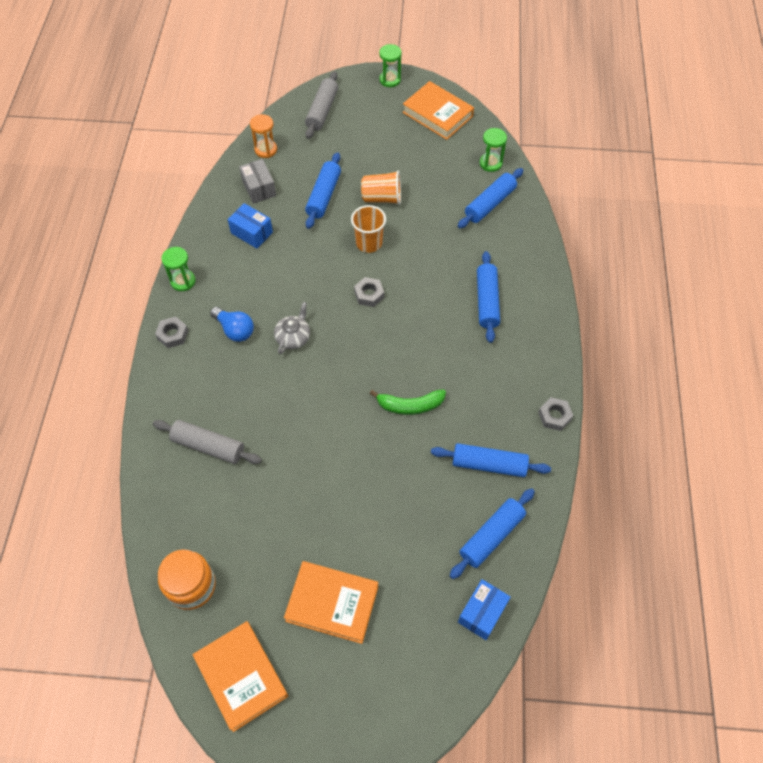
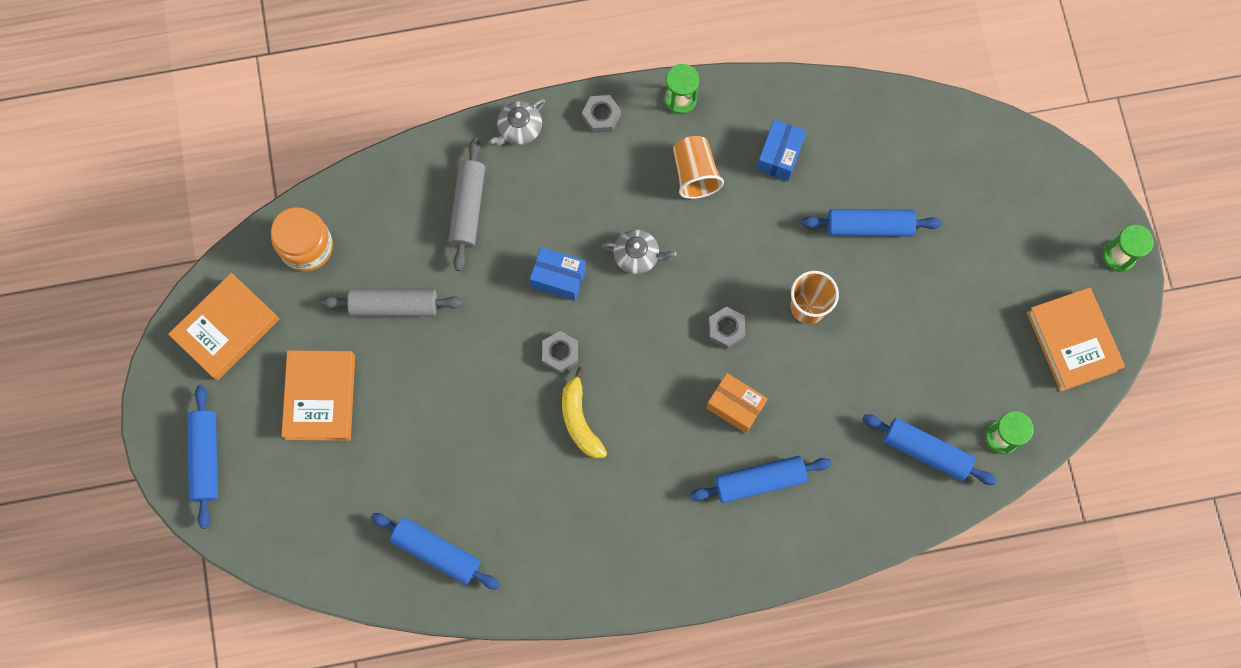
camera: 75 degrees right, 15 degrees up
(157, 393) = (519, 129): none -> grey teapot
(235, 330) = (628, 184): blue light bulb -> none
(259, 188) = (855, 140): grey box -> none
(266, 150) = (925, 127): orange hourglass -> none
(322, 111) = (1023, 179): grey rolling pin -> grey rolling pin (394, 306)
(382, 198) = (890, 303): orange cup -> orange cup (695, 174)
(410, 405) = (580, 420): green banana -> yellow banana
(428, 303) = (735, 406): none -> orange box
(437, 114) = (1072, 341): orange book -> orange book turned 45 degrees counterclockwise
(482, 613) = (346, 559): blue box -> blue box (558, 278)
(489, 465) = (525, 531): blue rolling pin -> blue rolling pin (206, 458)
(554, 416) = (611, 599): grey nut -> grey nut (560, 353)

